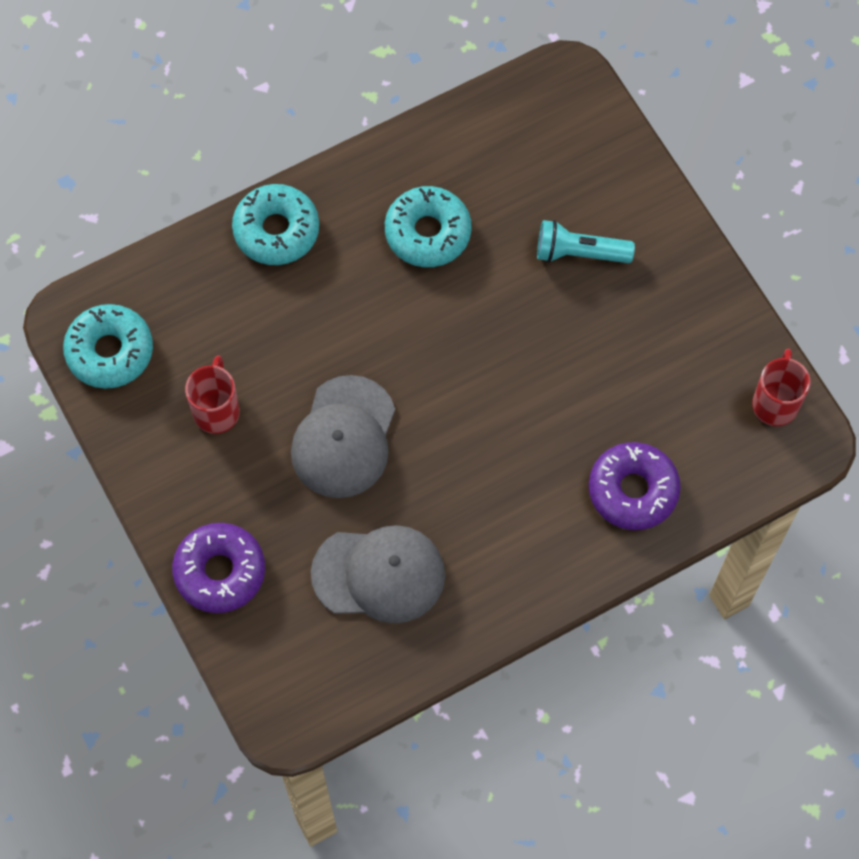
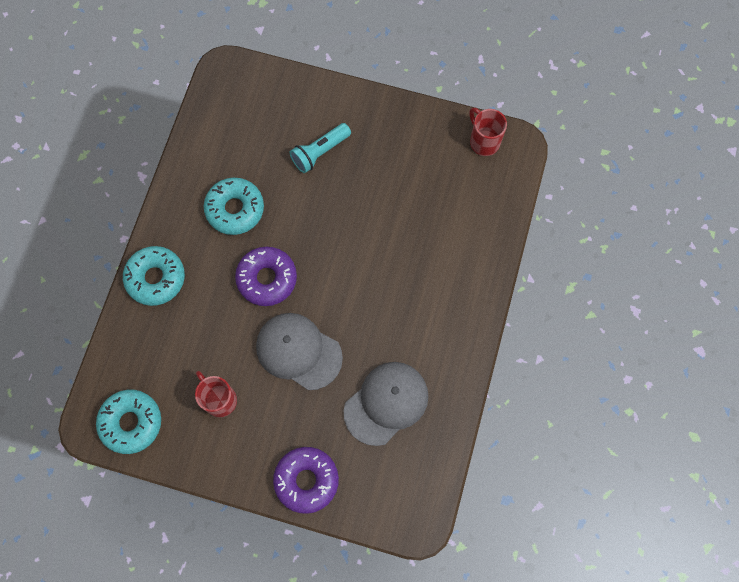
camera: 45 degrees left, 5 degrees up
(344, 437) = (298, 351): grey cap -> grey cap turned 150 degrees clockwise
(633, 490) = (462, 245): purple donut -> purple donut (267, 279)

